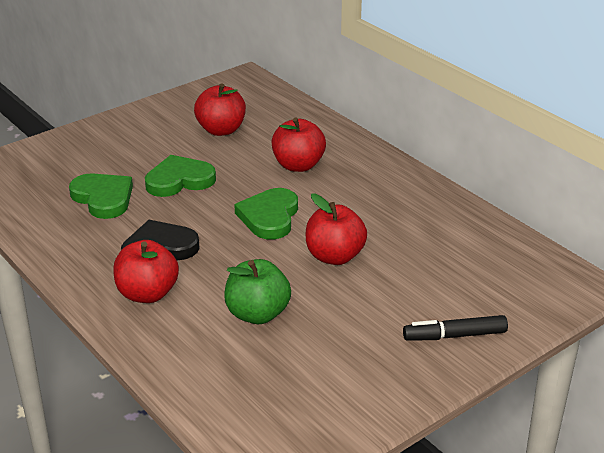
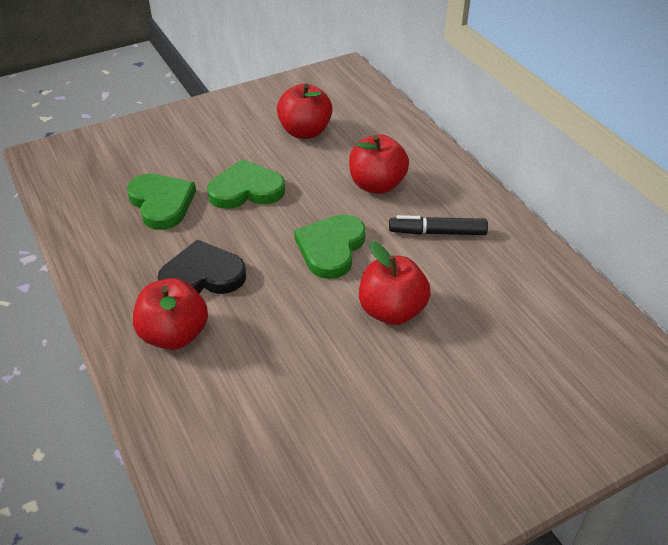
camera: 10 degrees right, 10 degrees up
(257, 314) = (288, 380): green apple -> none
(454, 335) = (511, 445): black marker -> black marker (437, 232)

